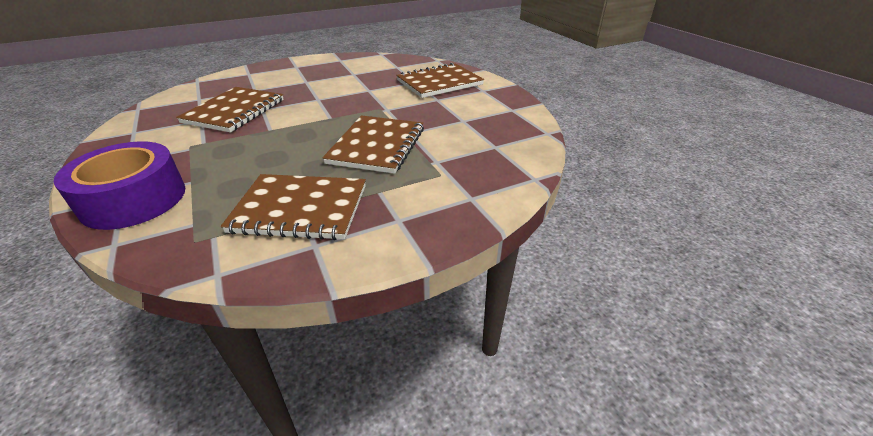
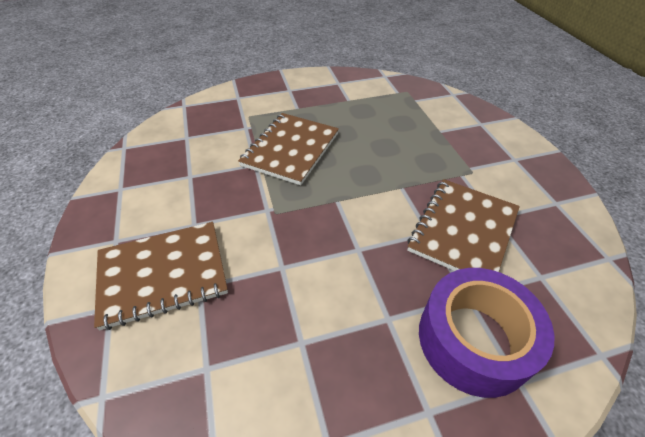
camera: 170 degrees left, 10 degrees up
(134, 199) = (469, 120): purple tape -> purple tape (474, 339)
(300, 209) = (350, 102): brown notebook -> none

